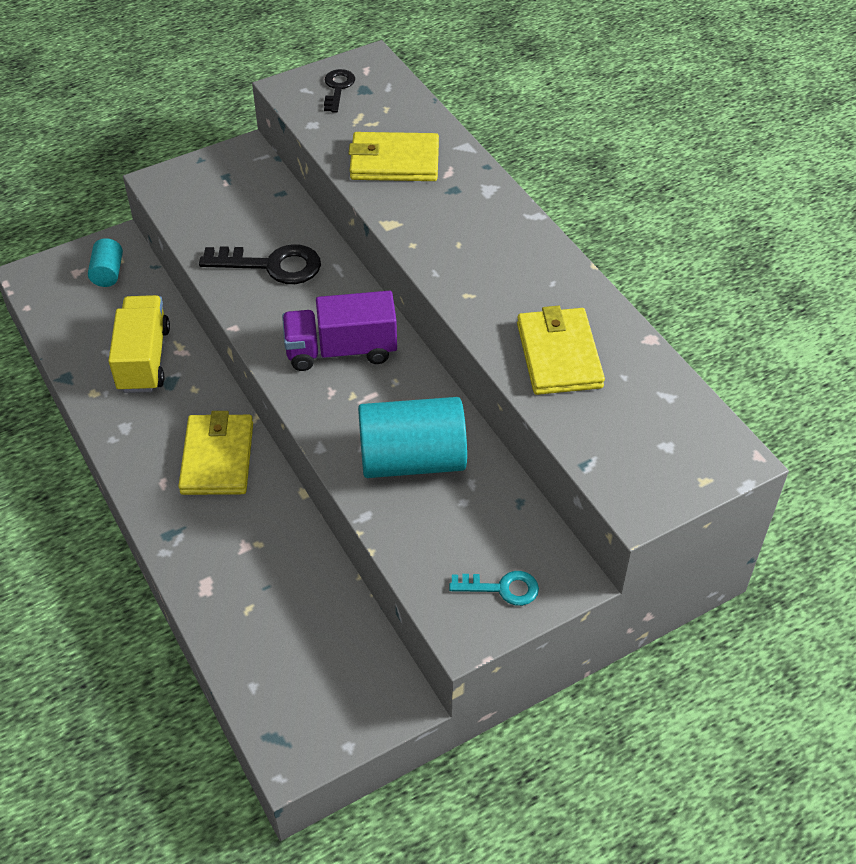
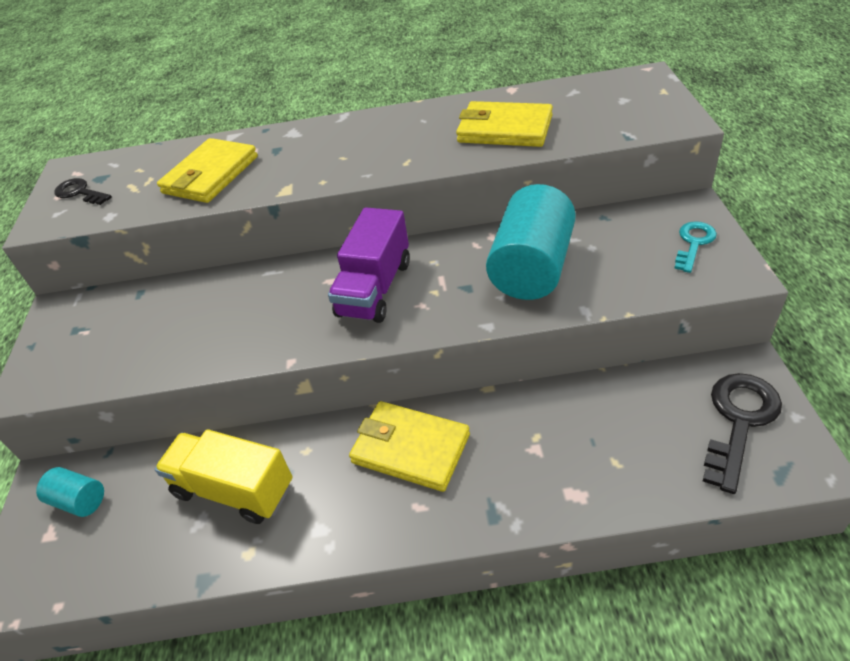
camera: 60 degrees left, 5 degrees down
(272, 265) = (229, 316): black key -> black key (739, 421)

